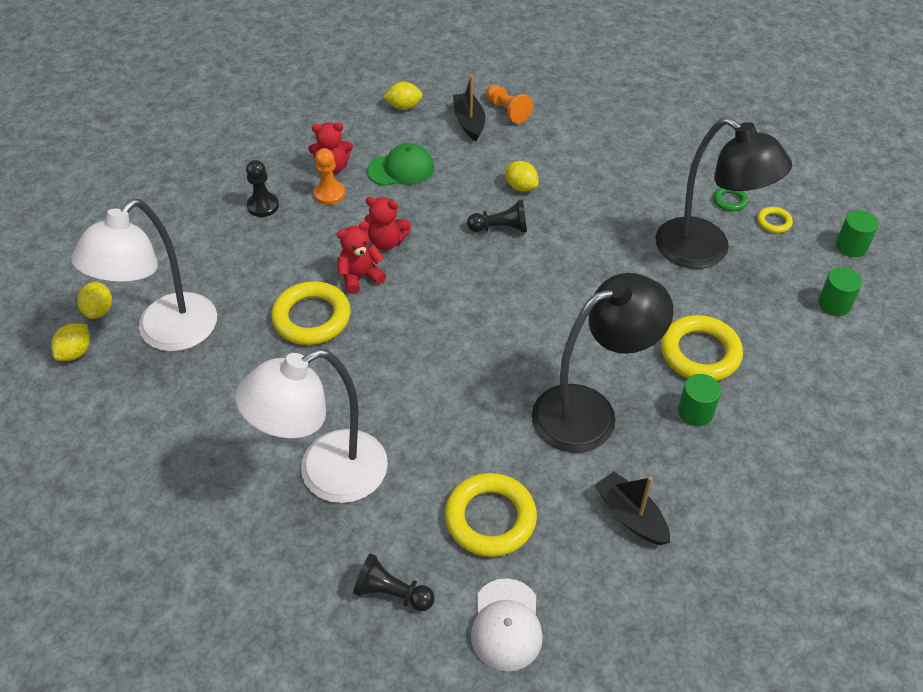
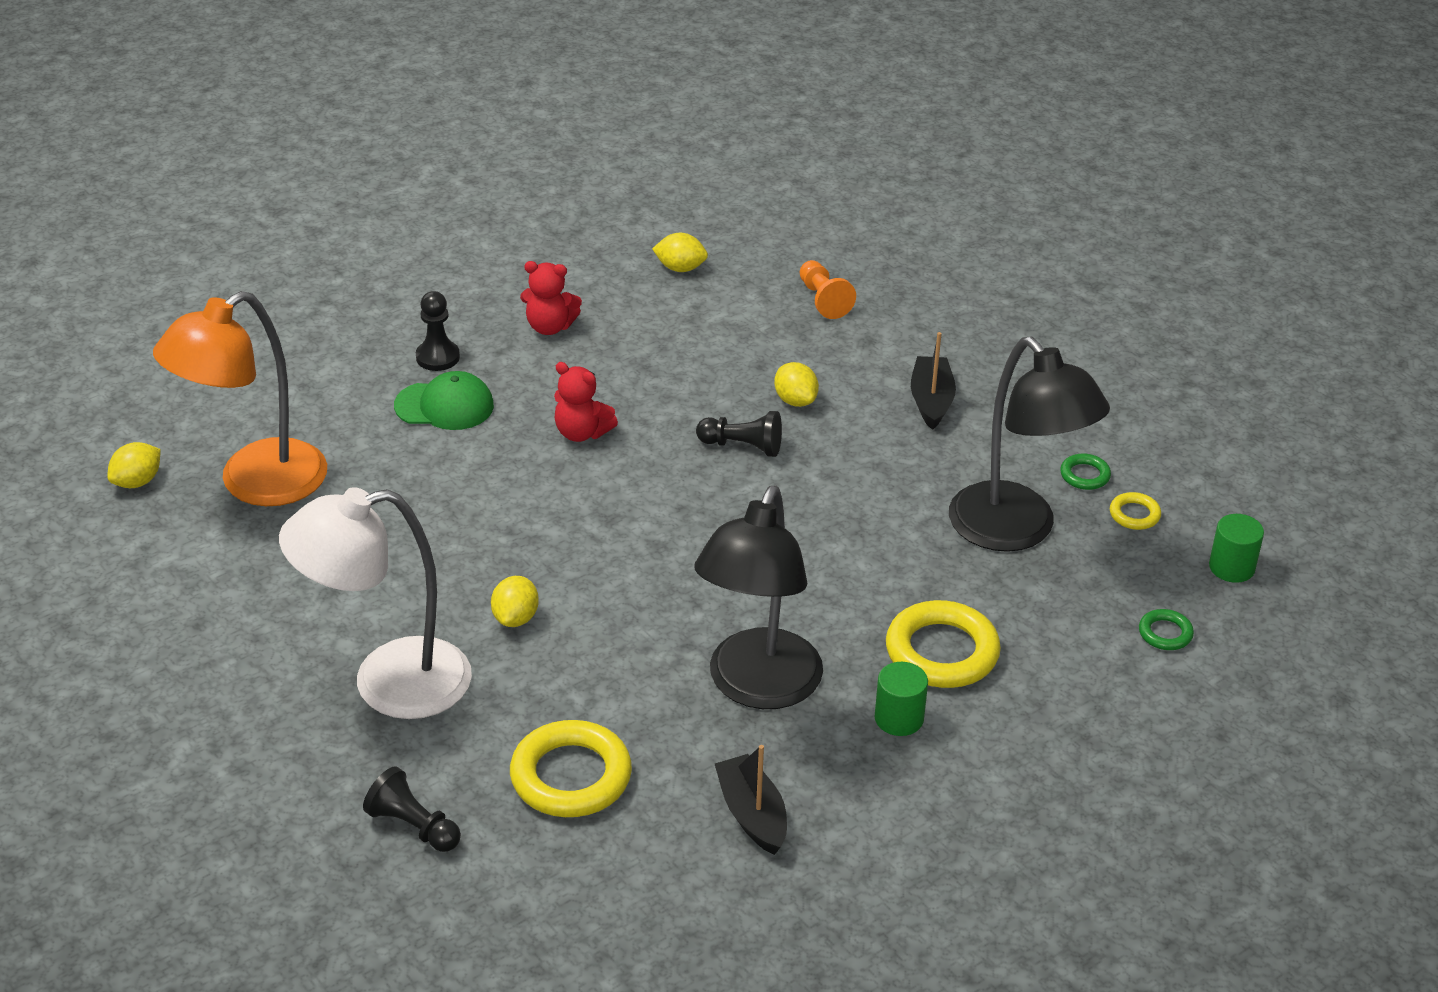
camera: 15 degrees right, 10 degrees down
(99, 310) = (183, 440): yellow lemon -> yellow lemon (515, 618)
(166, 334) = (255, 484): white lamp -> orange lamp
(312, 318) = (445, 503): yellow ring -> none
(329, 194) = (531, 359): orange pawn -> none
(360, 277) = (528, 468): red teddy bear -> none
(401, 169) = (641, 347): green cap -> green cap (444, 406)
(469, 122) = (762, 305): black boat -> black boat (931, 401)
(506, 625) = (538, 892): white cap -> none
(590, 411) = (757, 687): black lamp -> black lamp turned 120 degrees clockwise
(834, 304) = (1165, 633): green cylinder -> green ring

